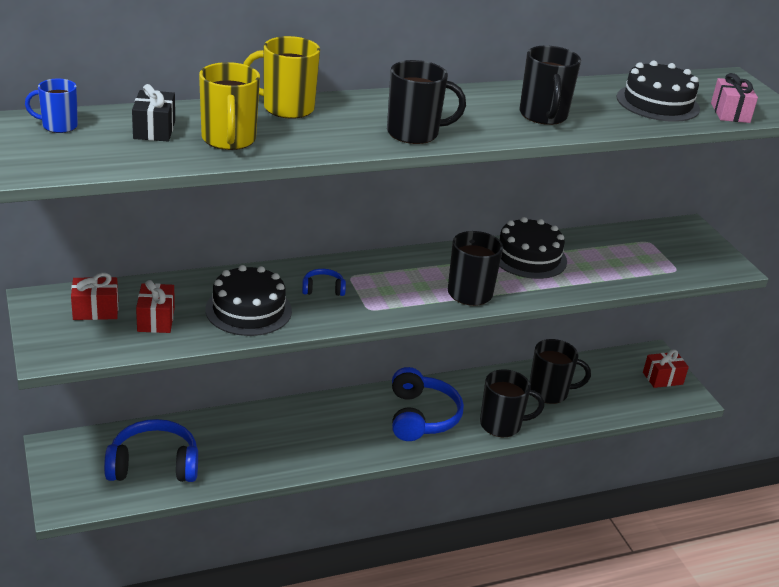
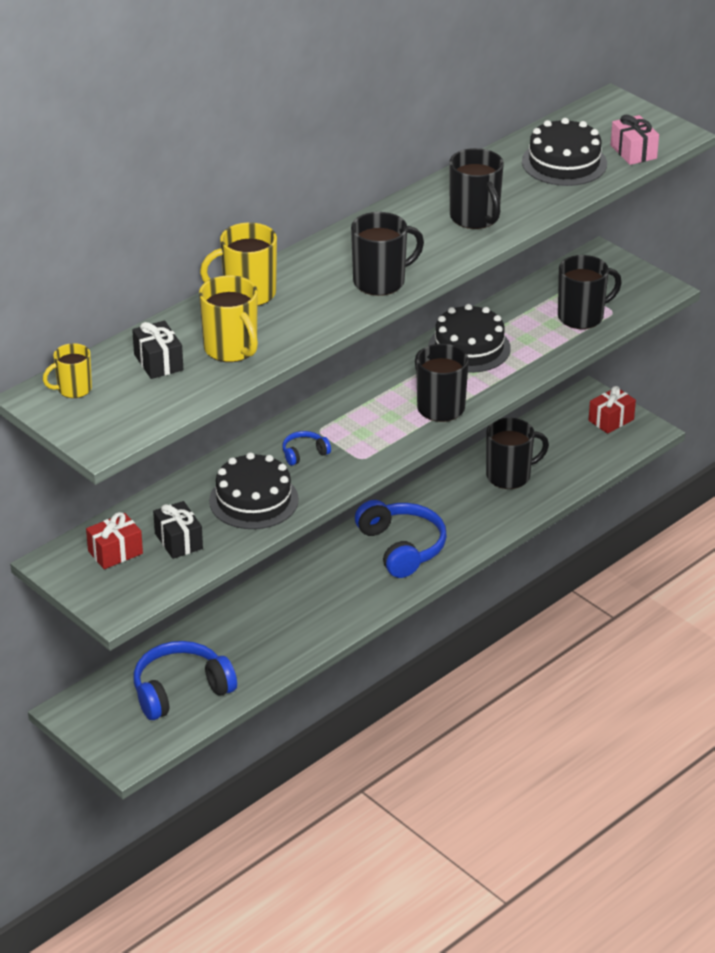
camera: 20 degrees left, 5 degrees up
(58, 126) = (73, 389): blue mug -> yellow mug
(156, 320) = (178, 541): red gift -> black gift
(501, 425) = (484, 527): black mug -> black mug (582, 317)

